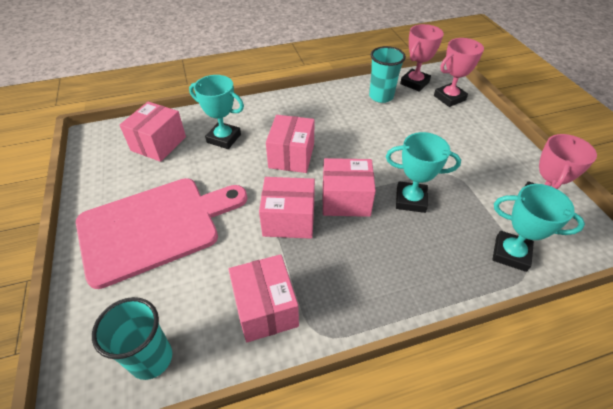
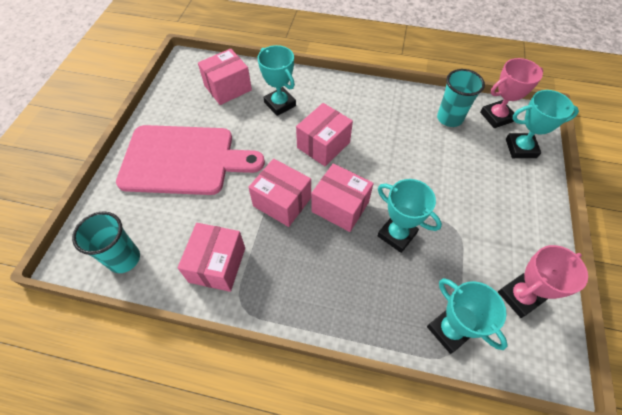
camera: 30 degrees right, 10 degrees up
(449, 98) = (521, 148): pink trophy -> turquoise trophy

